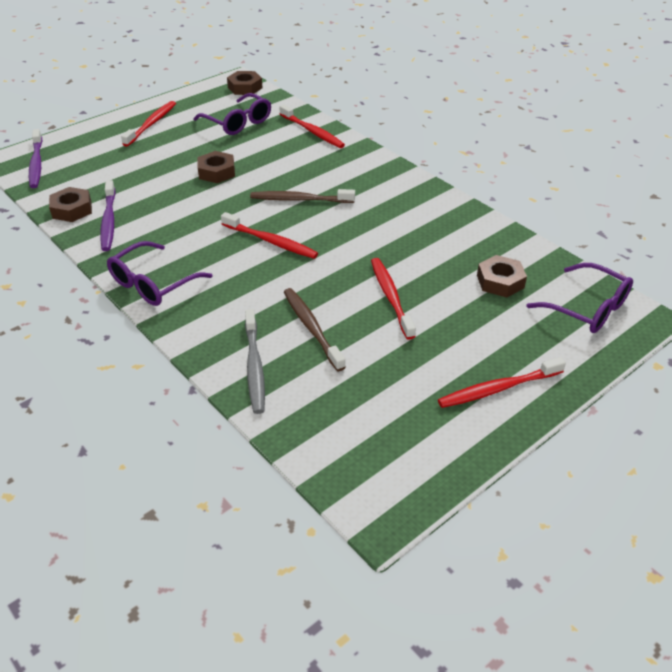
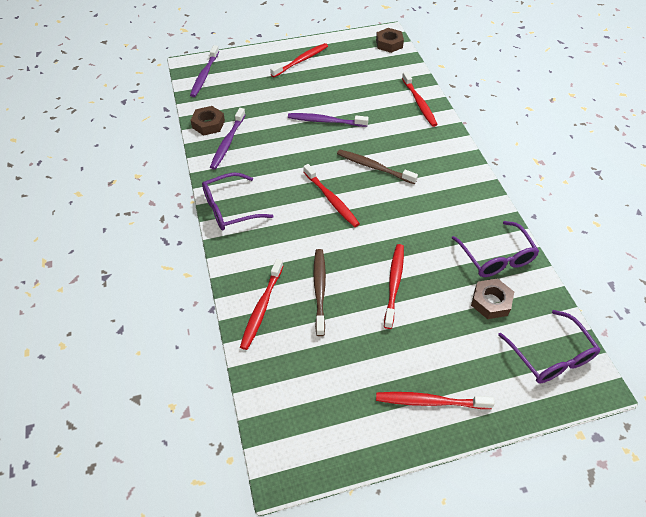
camera: 25 degrees right, 10 degrees up
(216, 172) = (325, 121): brown nut -> purple toothbrush
(238, 123) = (366, 77): purple glasses -> purple glasses (496, 257)
(254, 367) = (261, 308): grey toothbrush -> red toothbrush

